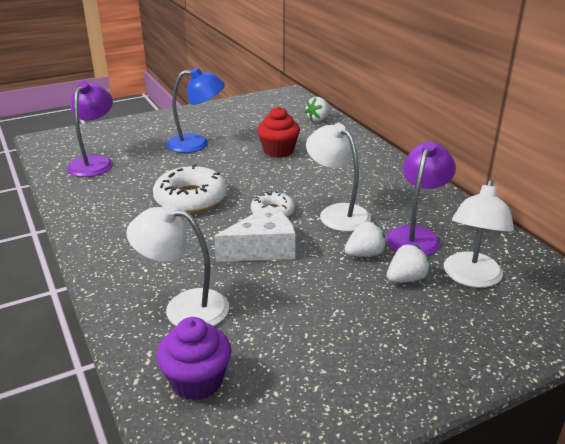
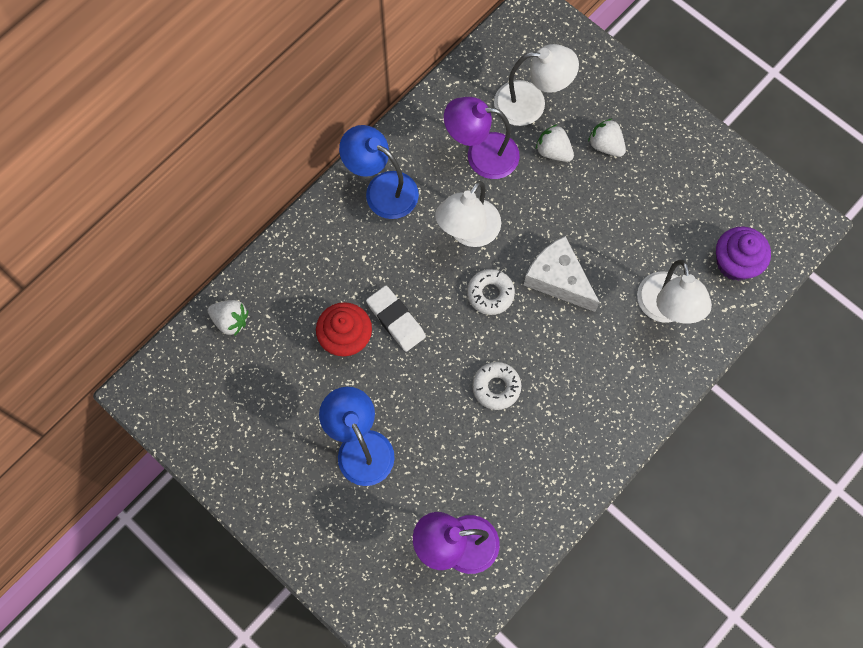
camera: 110 degrees left, 40 degrees up
(191, 198) = (496, 387): white donut -> white donut, size x0.58
(279, 170) = (396, 320): none -> white eraser
(364, 254) = (530, 191): white strawberry -> white strawberry (605, 145)
(397, 183) = (382, 189): none -> blue lamp

